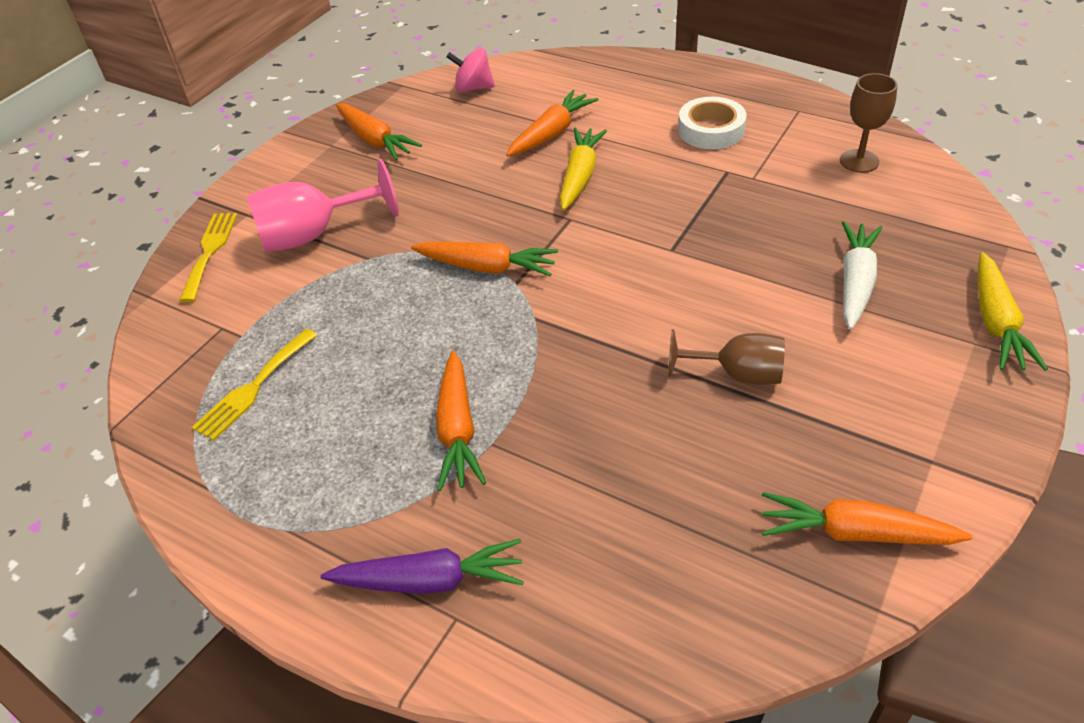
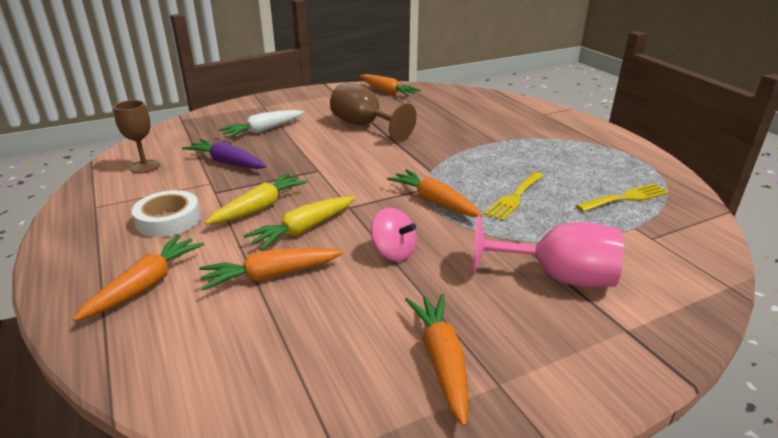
camera: 150 degrees left, 15 degrees down
(210, 251) = (669, 304): yellow fork -> yellow fork (514, 197)
(430, 580) = (549, 122): purple carrot -> purple carrot (227, 162)
(457, 430) = (510, 149): orange carrot -> orange carrot (146, 285)
(473, 88) = (263, 383): pink spinning top -> pink spinning top (393, 252)
(737, 374) = (364, 126): brown goblet -> brown goblet, size x1.50
(996, 322) = (244, 106): yellow carrot -> yellow carrot (260, 207)

